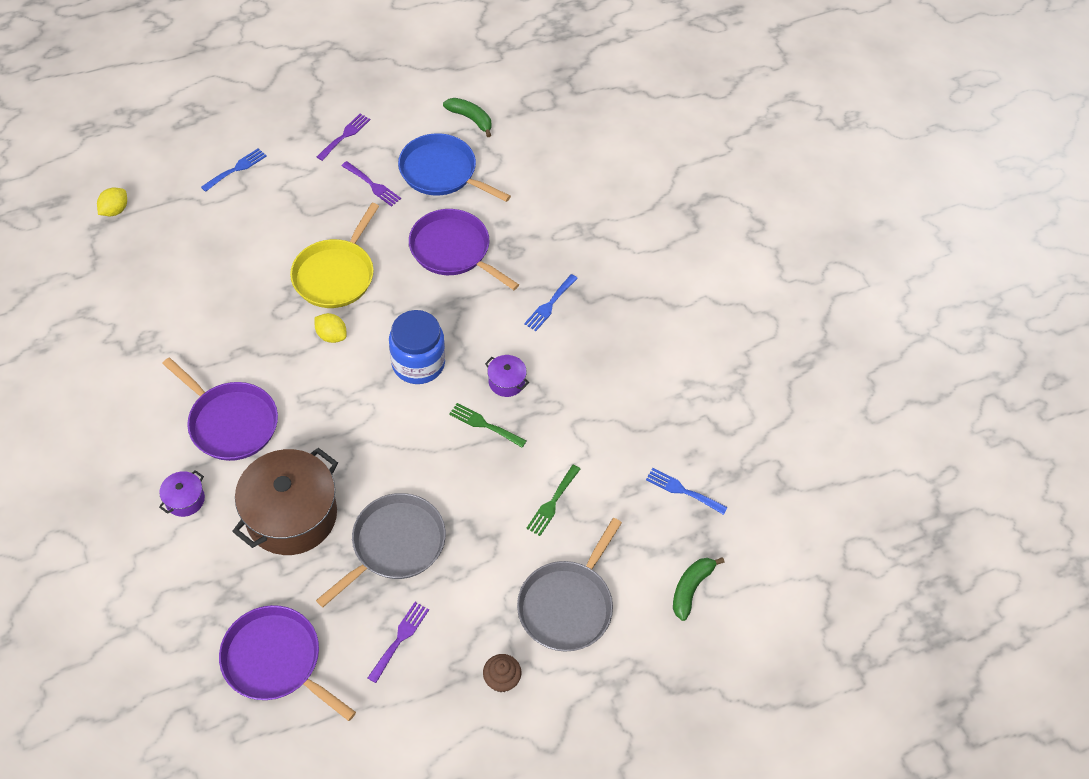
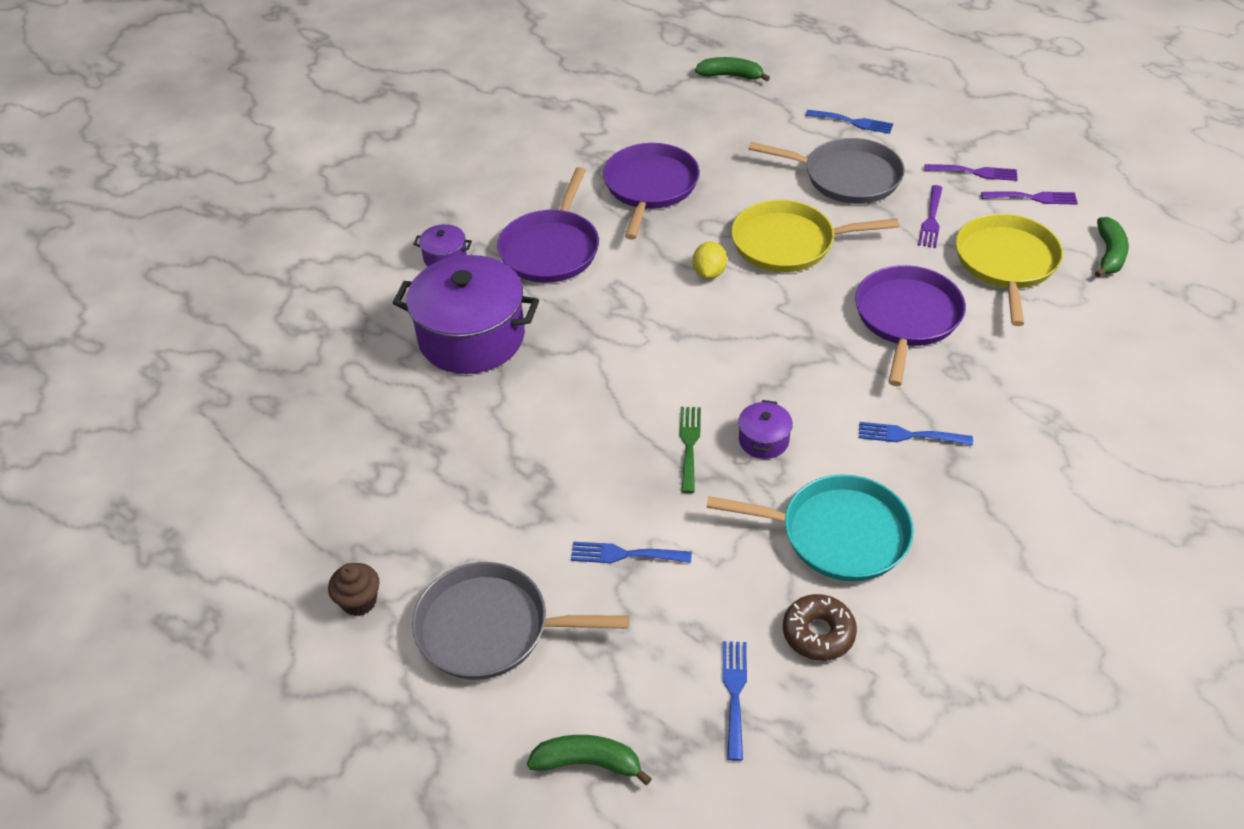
camera: 70 degrees right, 10 degrees down
(115, 210) = (731, 76): yellow lemon -> green banana
(276, 661) = (299, 398): purple pan -> purple pan (650, 187)
(291, 515) = (471, 337): brown pot -> purple pot
(394, 545) = (483, 432): grey pan -> grey pan (846, 177)
(400, 638) = (369, 486): purple fork -> purple fork (1033, 198)
(418, 363) = (728, 354): blue jar -> none
(441, 172) = (1006, 263): blue pan -> yellow pan
(552, 503) = (625, 554): green fork -> blue fork
(601, 381) = (837, 534): none -> turquoise pan
(665, 428) = (818, 633): none -> brown donut

